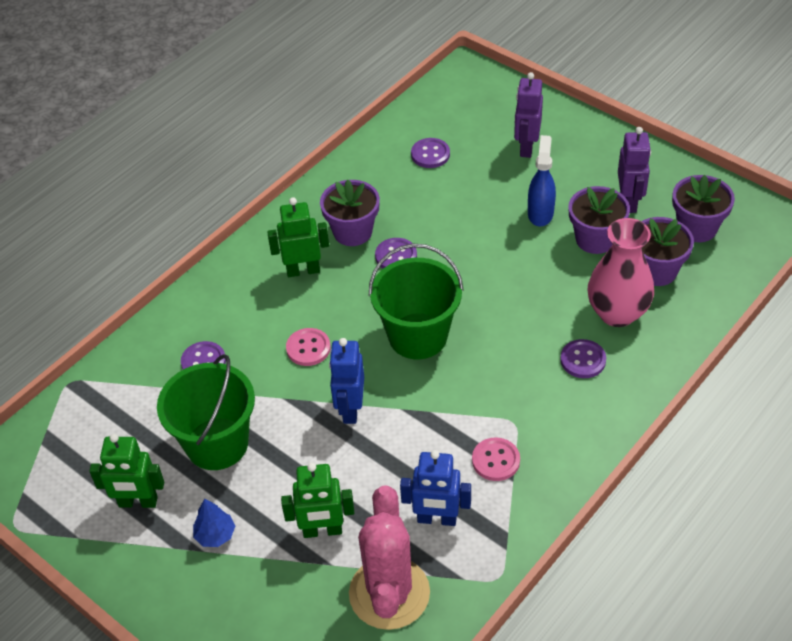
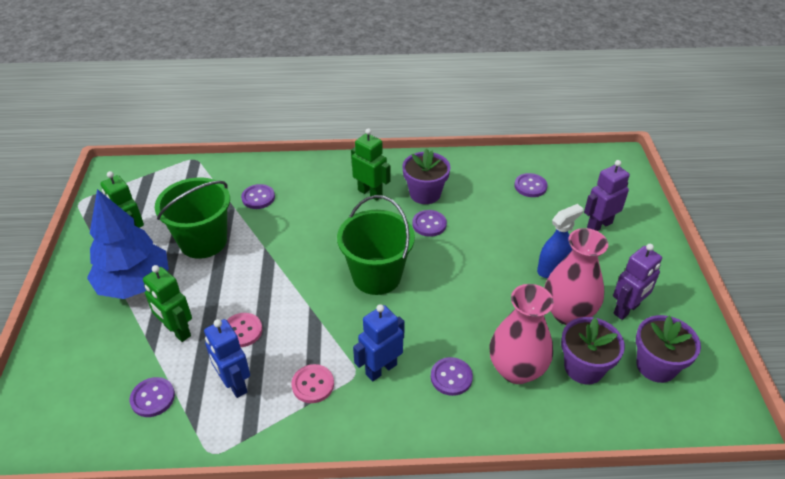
camera: 45 degrees right, 5 degrees down
(215, 535) = (135, 284): blue tree -> blue tree, size x2.42
(308, 348) = (313, 233): pink button -> pink button (242, 331)
(350, 409) = (285, 282): blue robot -> blue robot (381, 369)
(389, 593) = (153, 398): pink cactus -> purple button
(595, 239) = (568, 313): purple flower pot -> pink vase

